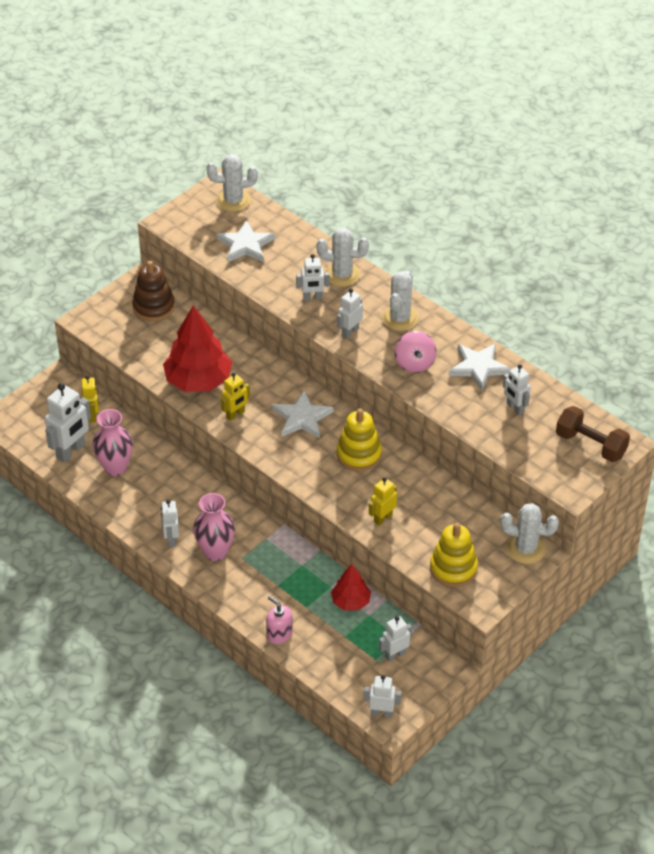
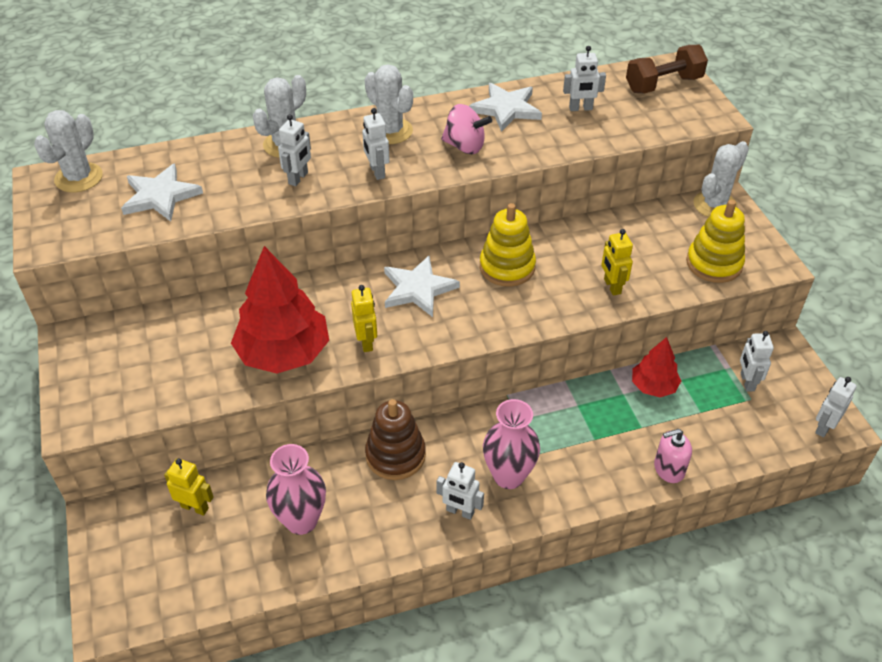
camera: 60 degrees left, 0 degrees up
(71, 451) = (234, 558): white robot -> none
(154, 307) = (124, 344): brown stacking toy -> brown stacking toy (395, 455)

